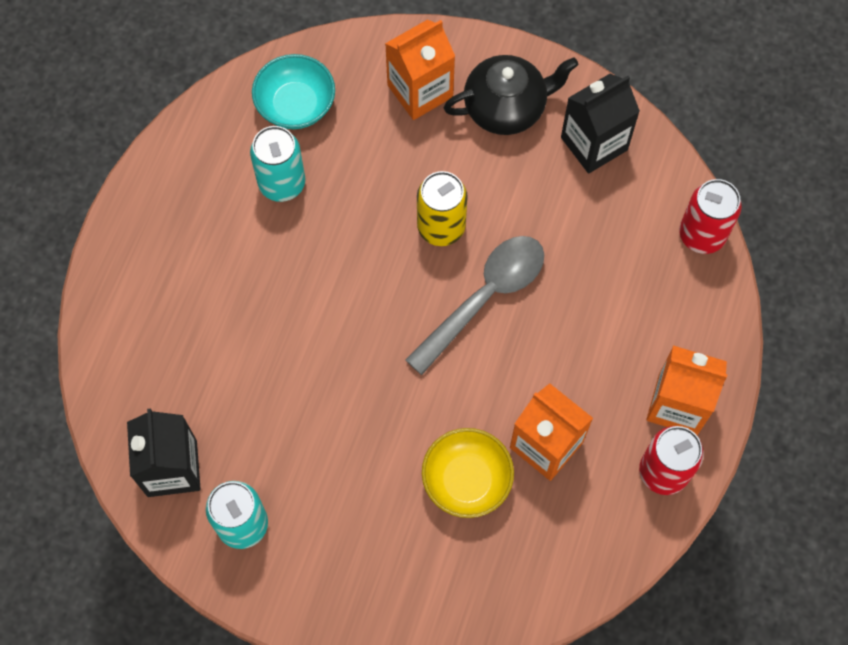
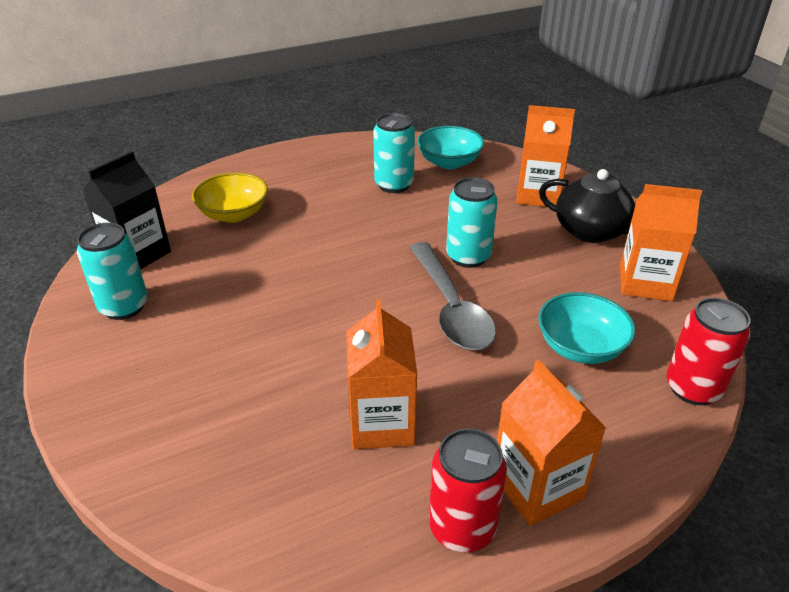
camera: 45 degrees right, 30 degrees down
(441, 227) = (468, 256): yellow can -> turquoise can
(466, 480) = (291, 396): yellow bowl -> yellow bowl (234, 214)
(484, 298) = (451, 307): grey spoon -> grey spoon turned 75 degrees clockwise
(594, 144) = (645, 283): black carton -> orange carton
(605, 258) = (580, 347): none -> turquoise bowl

